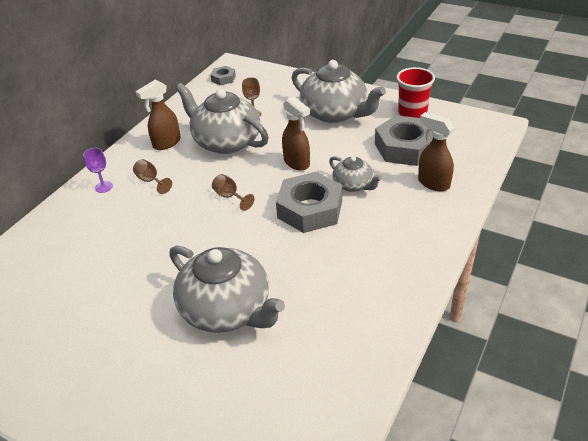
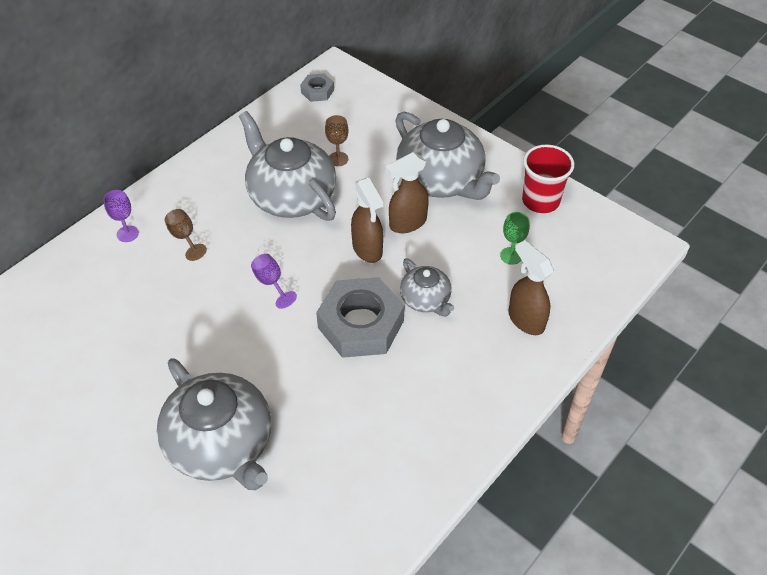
camera: 10 degrees right, 10 degrees up
(166, 143) = (218, 182): brown spray bottle -> brown spray bottle (407, 223)
(230, 197) = (271, 283): brown goblet -> purple goblet
(405, 147) = (511, 256): grey nut -> green goblet

